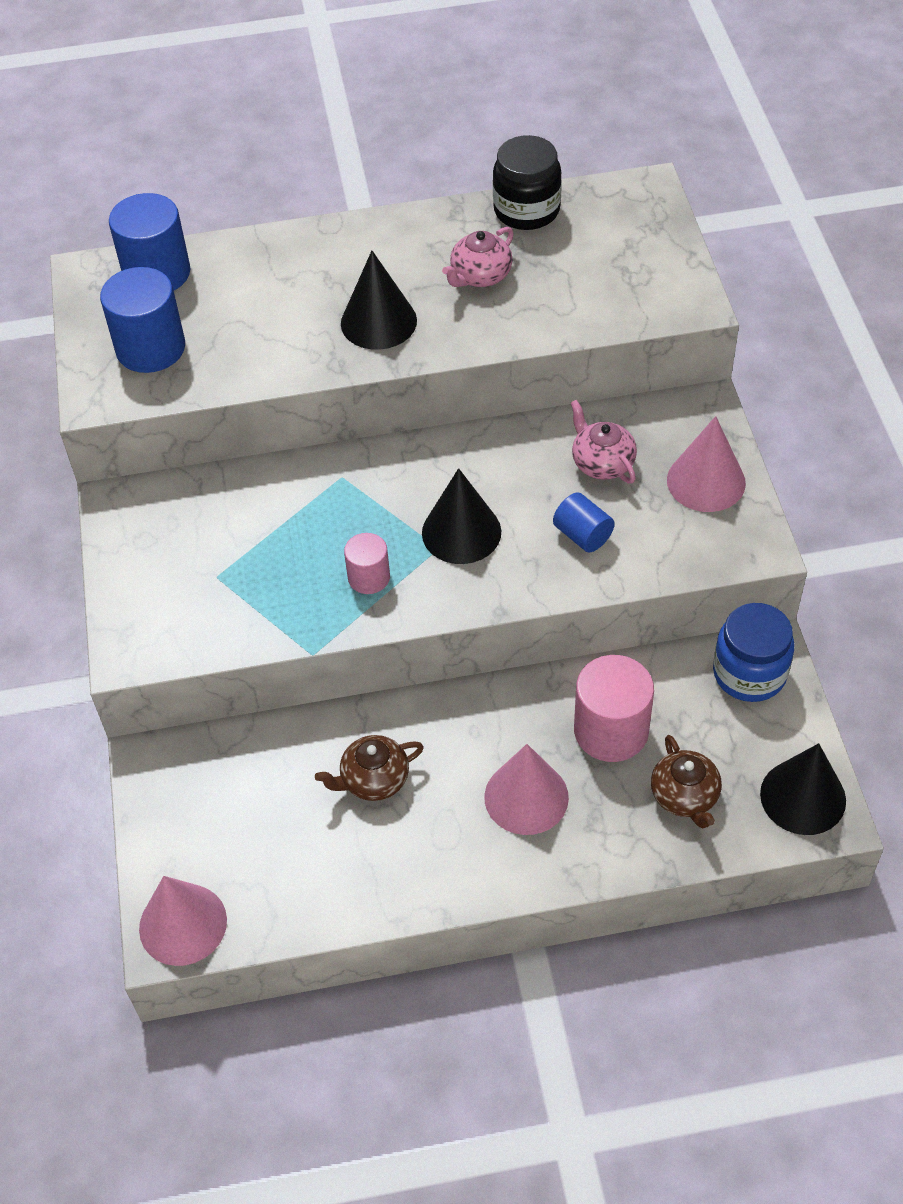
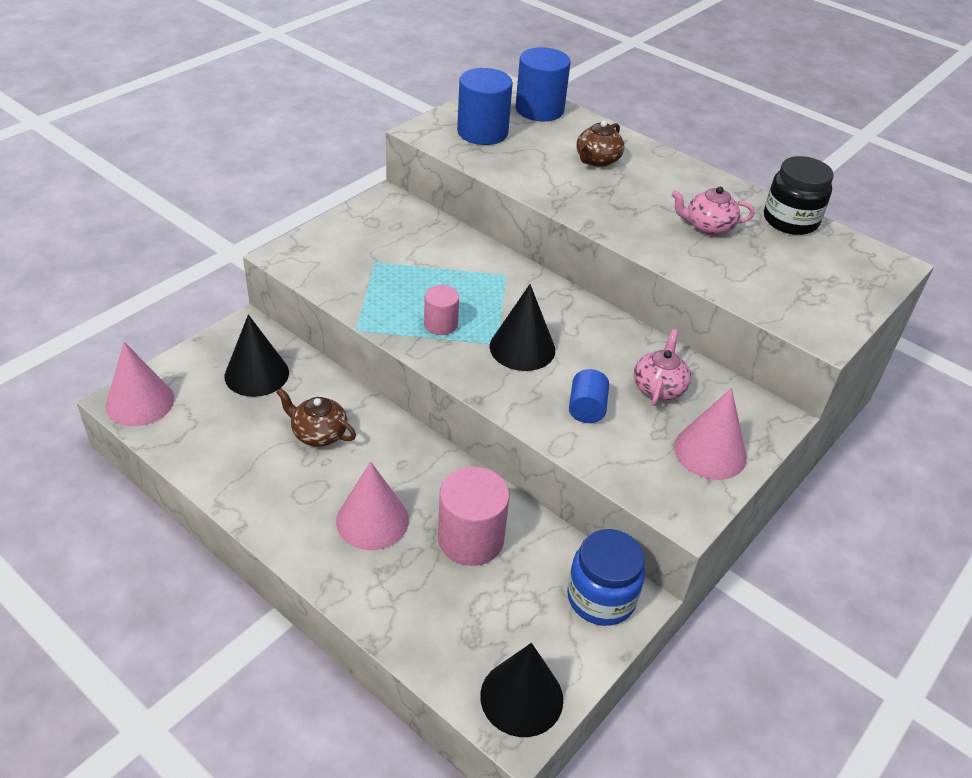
camera: 45 degrees right, 10 degrees down
(378, 322) = (613, 203): black cone -> black cone (256, 374)
(685, 796) = (453, 615): brown teapot -> brown teapot (597, 160)

